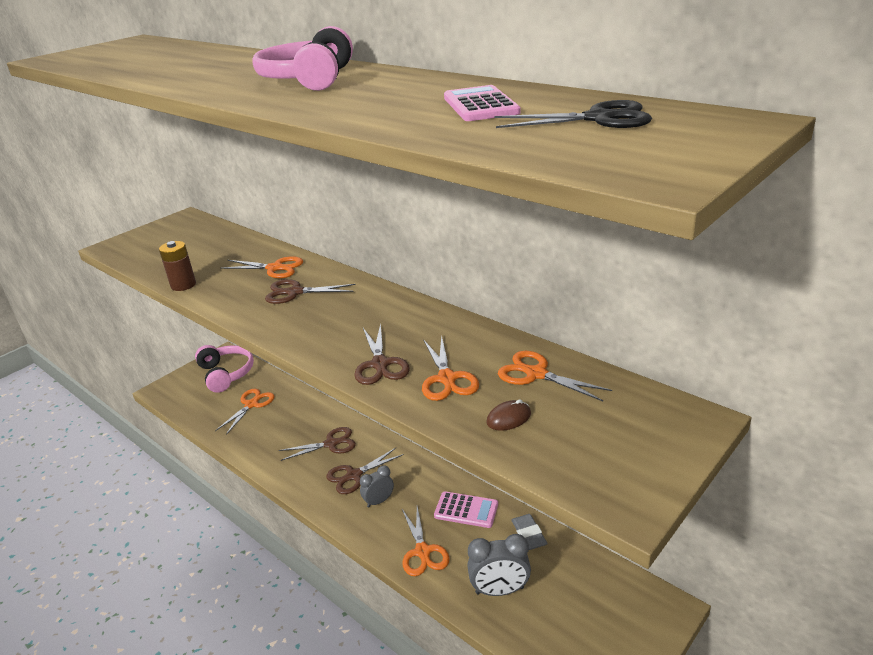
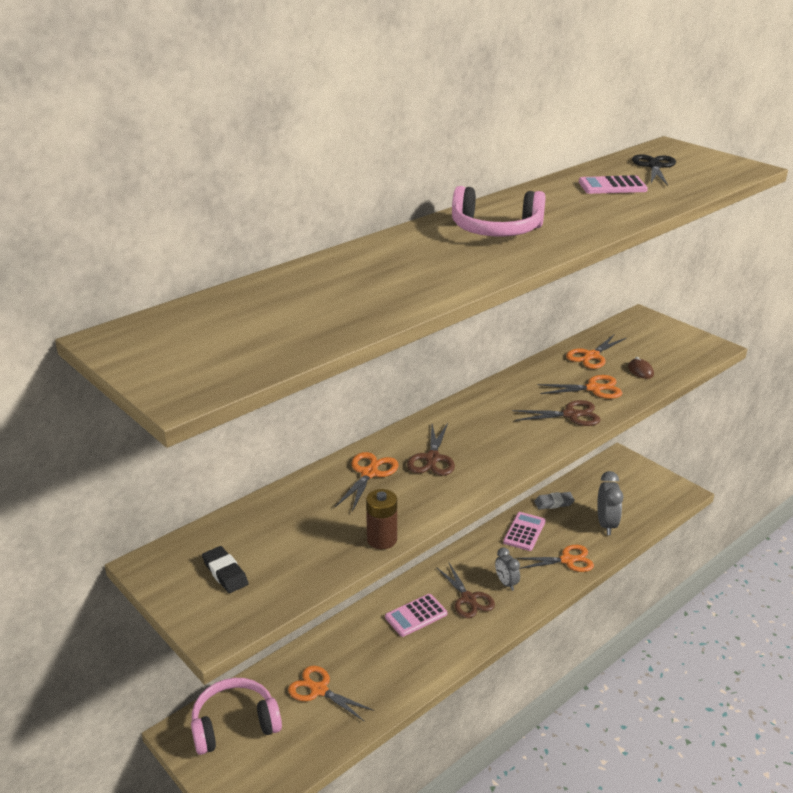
camera: 85 degrees left, 0 degrees up
(166, 239) = (225, 573): none -> black eraser
(331, 444) = (416, 615): brown scissors -> pink calculator

